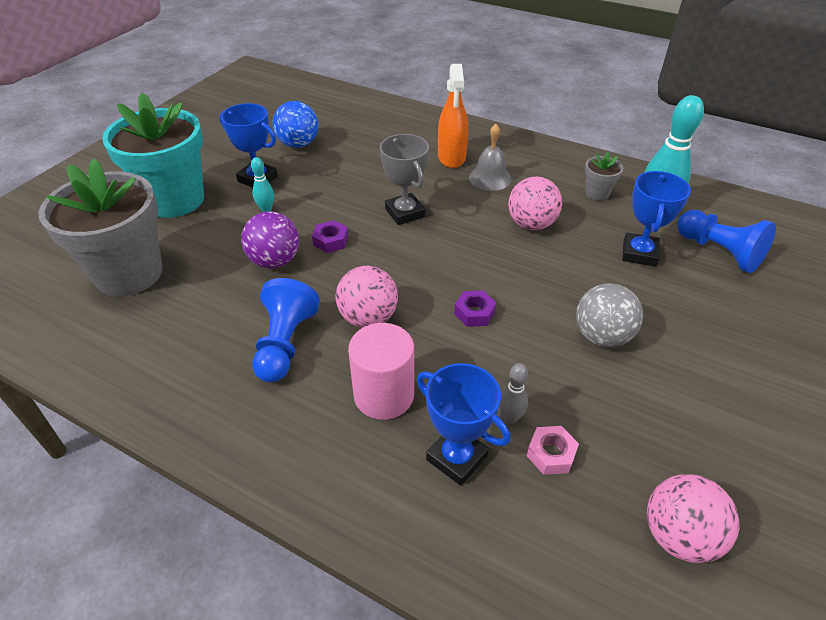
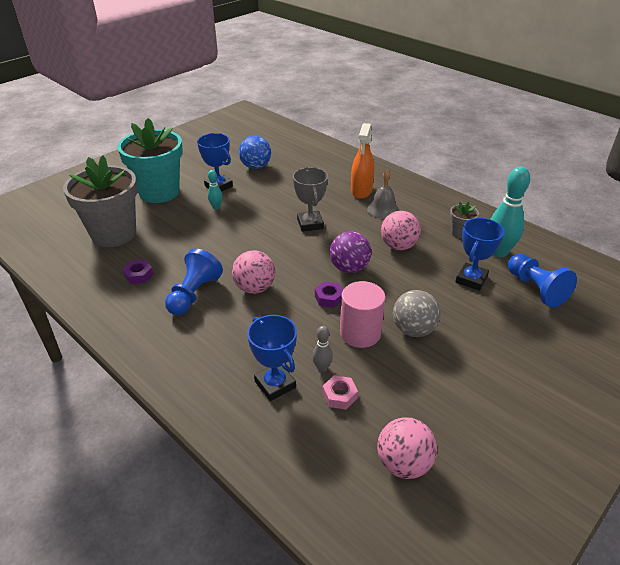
camera: 15 degrees right, 5 degrees down
(274, 261) = (208, 241): purple ball -> purple ball (349, 268)
(330, 241) = (251, 234): purple nut -> purple nut (139, 275)
(384, 395) = (244, 337): pink cylinder -> pink cylinder (360, 333)

